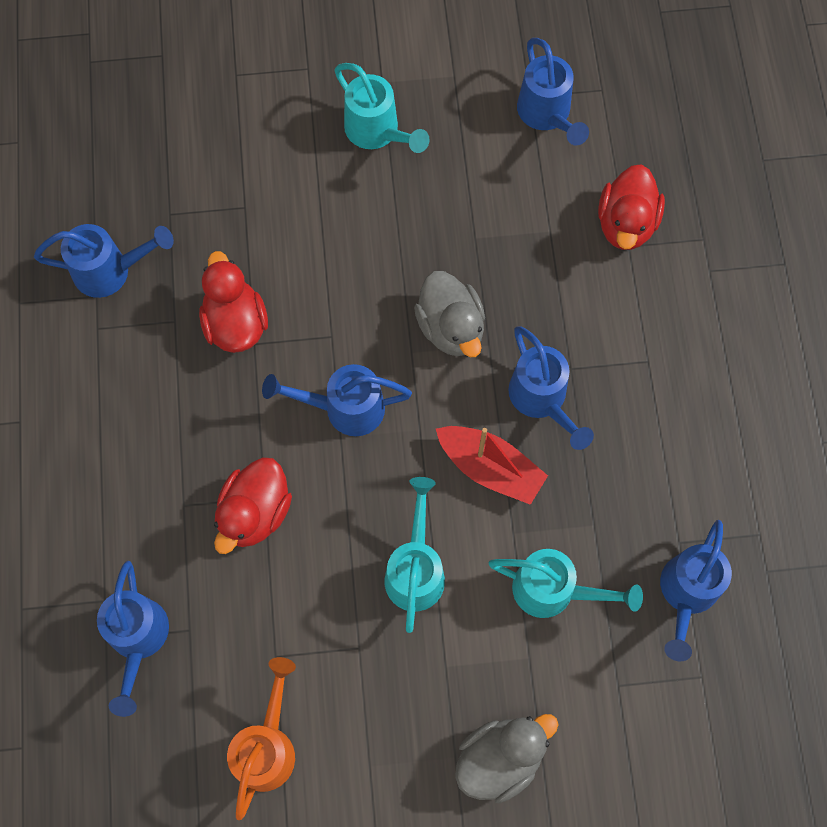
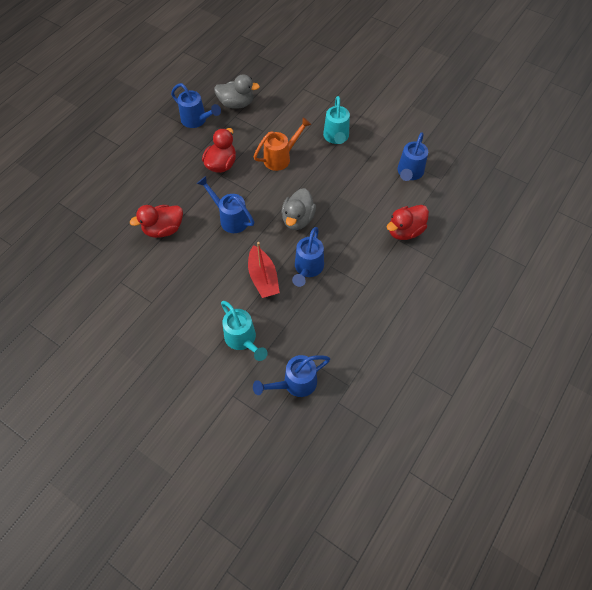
camera: 40 degrees right, 10 degrees down
(138, 639) = (82, 240): blue watering can -> none
(267, 746) = (85, 309): orange watering can -> orange watering can (280, 158)
(415, 570) = (199, 291): turquoise watering can -> none
(500, 759) = (160, 384): grey duck -> grey duck (236, 104)

